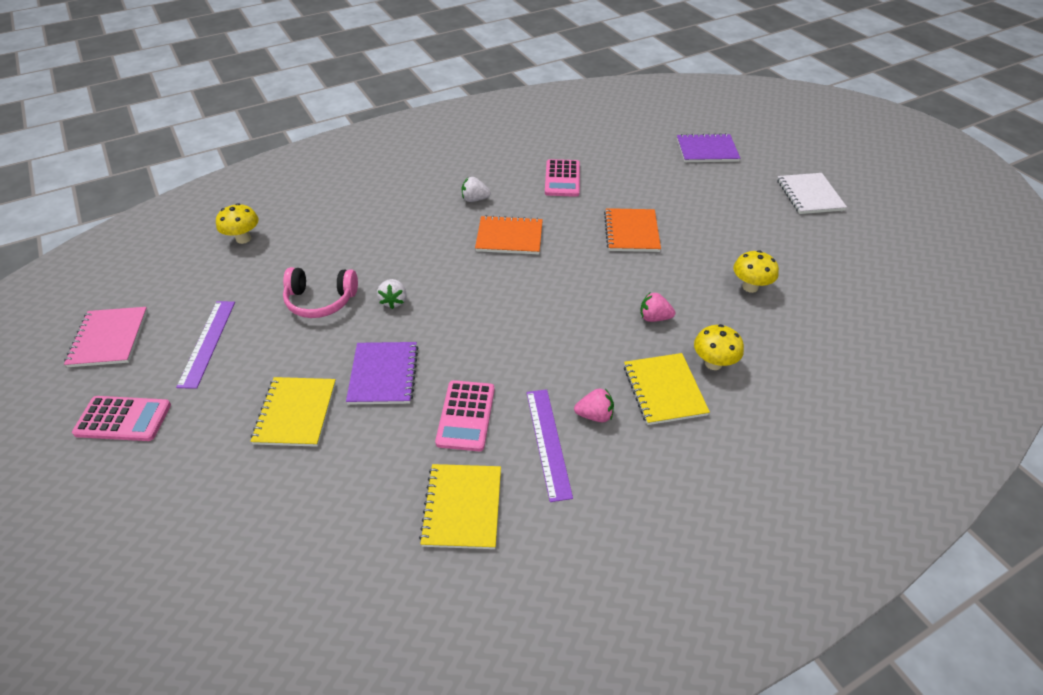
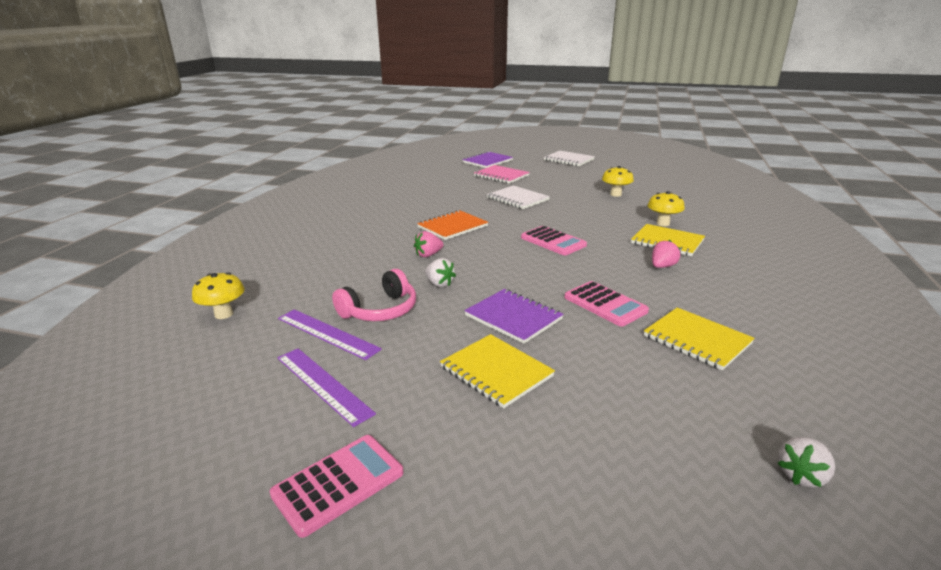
camera: 45 degrees left, 20 degrees down
(109, 338) = (190, 447): pink notebook -> pink notebook (501, 176)
(475, 199) = (392, 221): white strawberry -> white strawberry (802, 475)
(548, 442) = (669, 288): purple ruler -> purple ruler (327, 333)
(562, 179) = (431, 195): pink calculator -> pink calculator (553, 241)
(631, 232) = (517, 199): orange notebook -> white notebook
(654, 318) = (602, 221): pink strawberry -> pink strawberry (428, 255)

